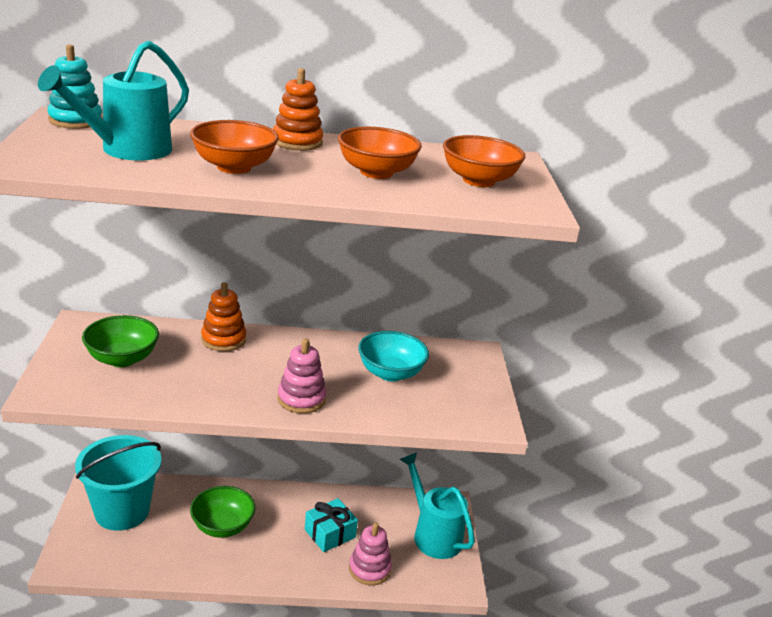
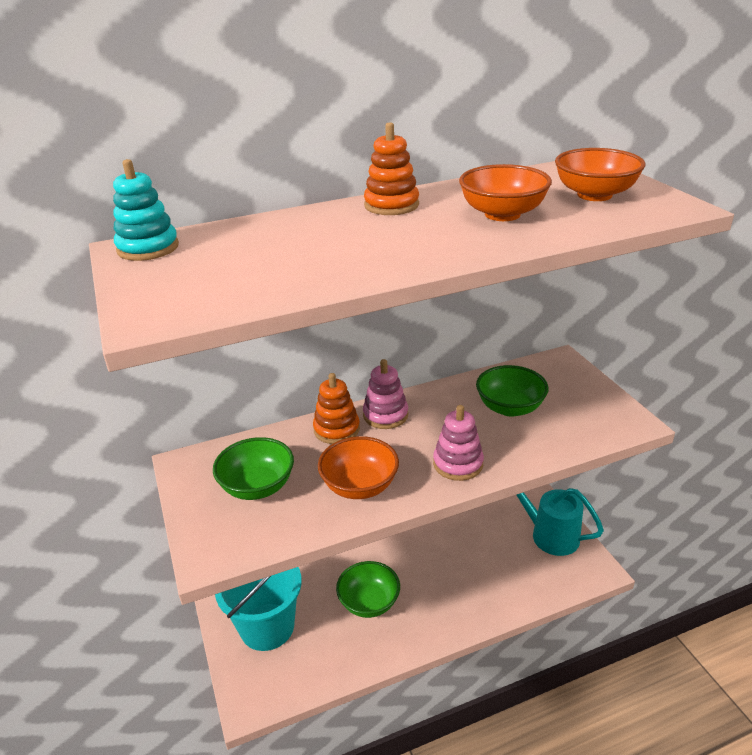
camera: 15 degrees left, 5 degrees up
(127, 150) = (244, 266): turquoise watering can -> none
(234, 167) = (372, 250): orange bowl -> orange bowl (359, 486)
(330, 533) = (465, 569): turquoise gift -> none
(369, 569) = (520, 589): pink stacking toy -> pink stacking toy (385, 415)
(390, 373) = (510, 408): turquoise bowl -> green bowl

